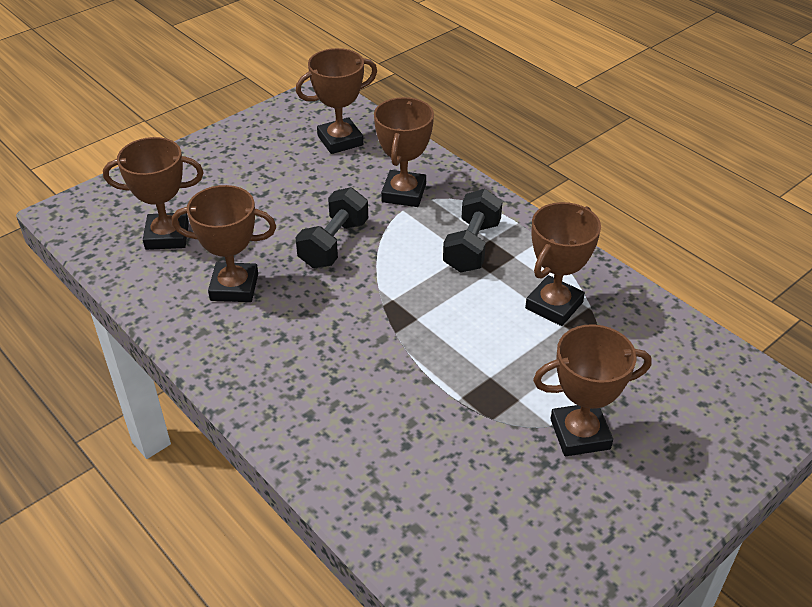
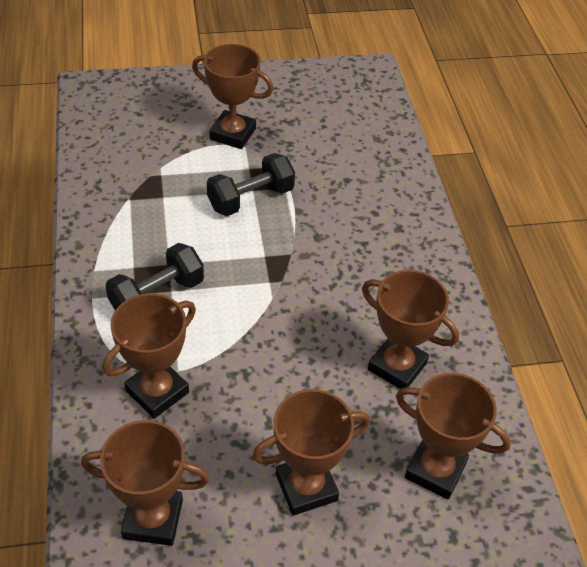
camera: 150 degrees left, 5 degrees up
(334, 244) = (275, 366): black dumbbell -> black dumbbell (251, 199)
(554, 305) = (152, 214): brown trophy -> brown trophy (306, 487)

